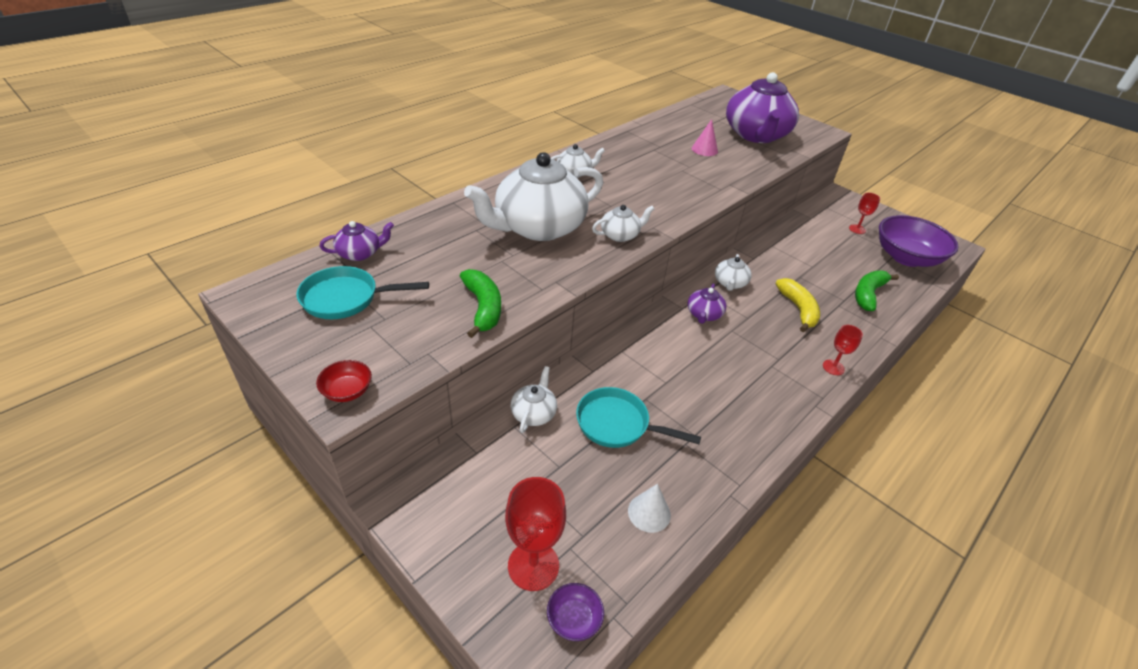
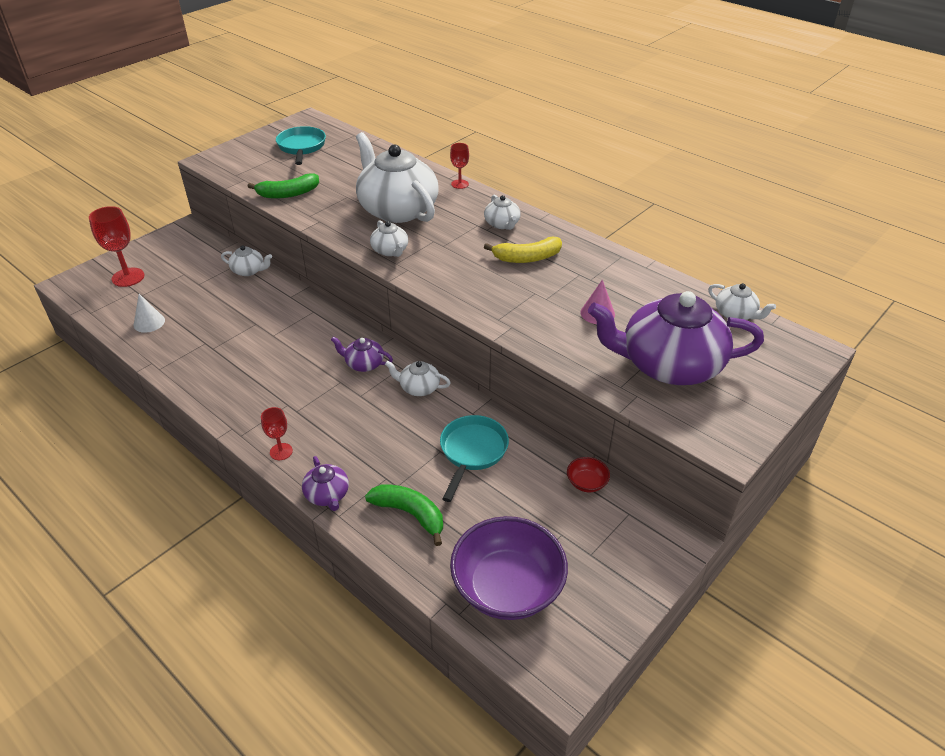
camera: 90 degrees right, 0 degrees up
(347, 391) = (215, 160): red bowl -> red bowl (586, 483)
(360, 253) = (353, 144): purple teapot -> purple teapot (327, 495)
(574, 619) = (89, 293): purple bowl -> none
(617, 424) = (231, 309): turquoise pan -> turquoise pan (472, 452)
(695, 106) = (735, 314): none -> white teapot
(798, 309) = (376, 439): yellow banana -> yellow banana (527, 258)
(857, 229) = (574, 540): red goblet -> red goblet (460, 184)

